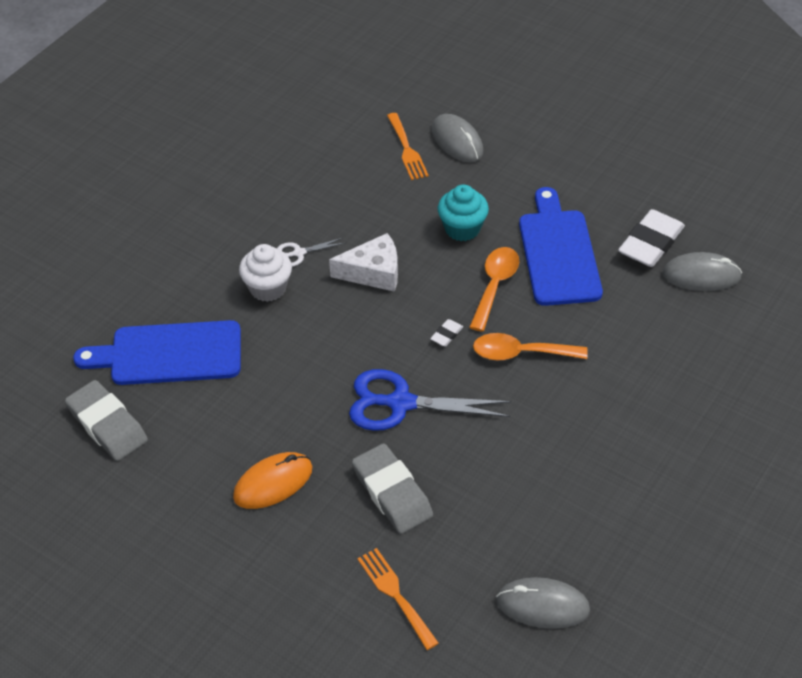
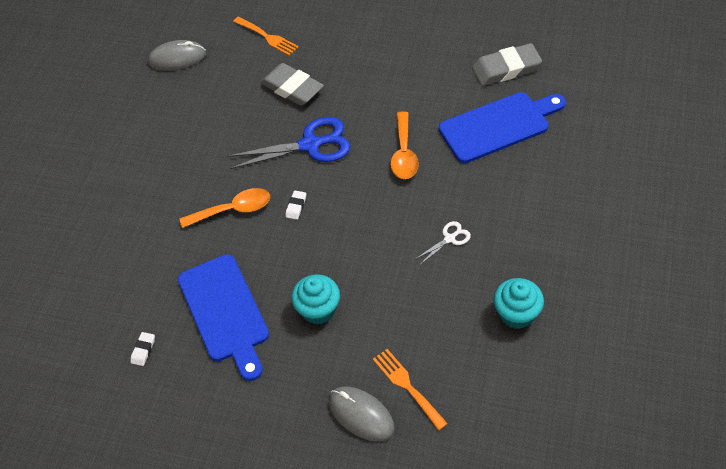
camera: 165 degrees right, 5 degrees up
(107, 425) = (506, 69): grey eraser -> grey eraser turned 45 degrees counterclockwise
(268, 288) = (457, 199): white cupcake -> none
(273, 483) = (373, 70): orange mouse -> none
(277, 173) = (517, 314): none -> turquoise cupcake
(373, 272) = (378, 241): white cheese -> none
(495, 286) = (271, 262): orange spoon -> orange spoon (404, 153)
(650, 243) = (143, 350): white eraser -> white eraser, size x0.44
(701, 275) = (94, 330): grey mouse -> none

